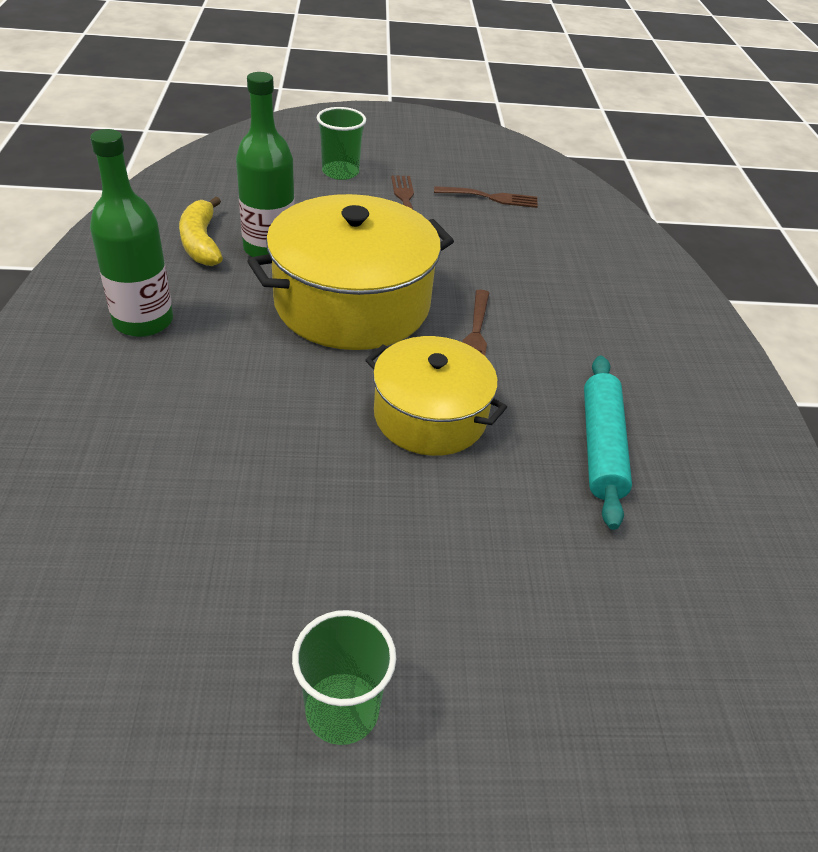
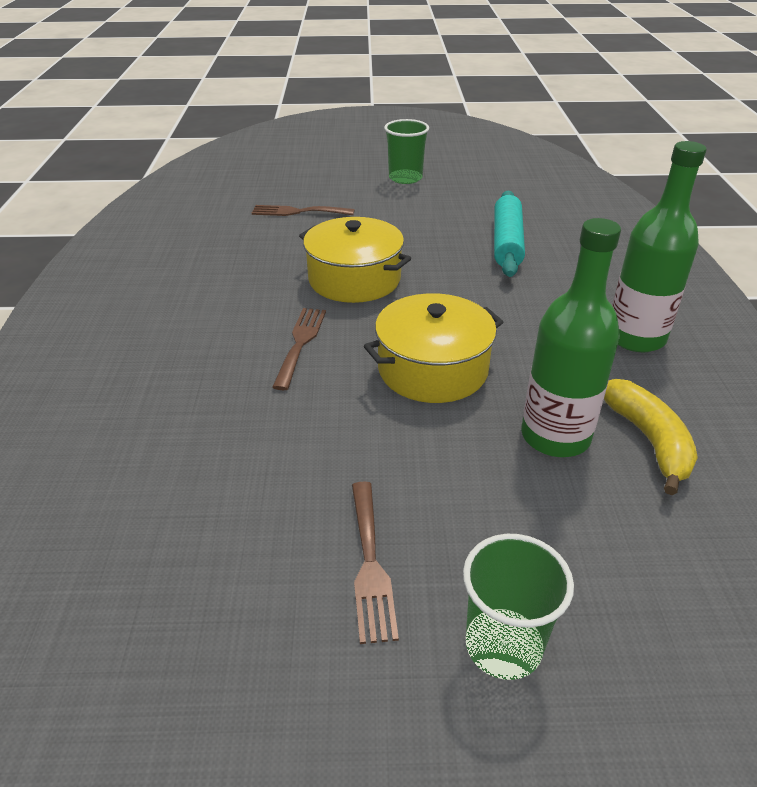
camera: 175 degrees left, 5 degrees down
(352, 303) = (433, 369): yellow pot -> yellow pot, size x0.63
(491, 197) = (206, 590): brown fork -> brown fork (298, 212)
(601, 447) = (222, 267): turquoise rolling pin -> turquoise rolling pin (507, 242)

